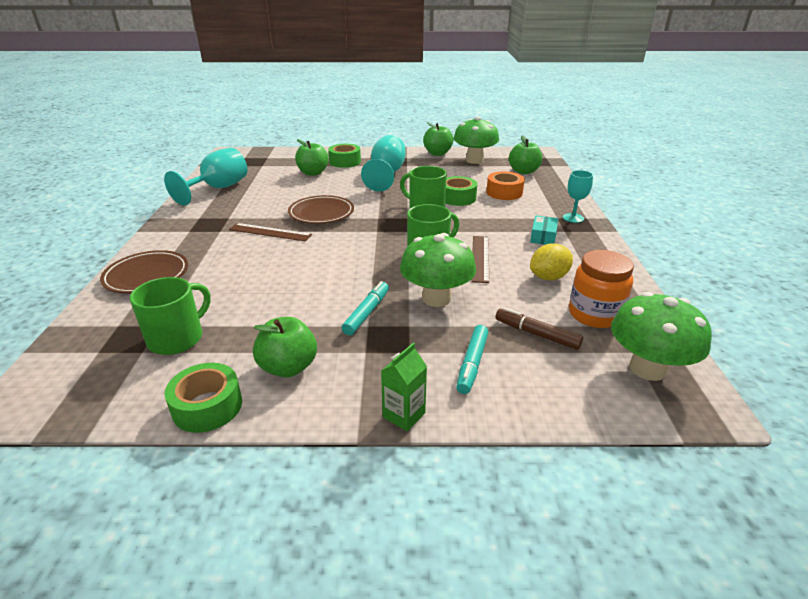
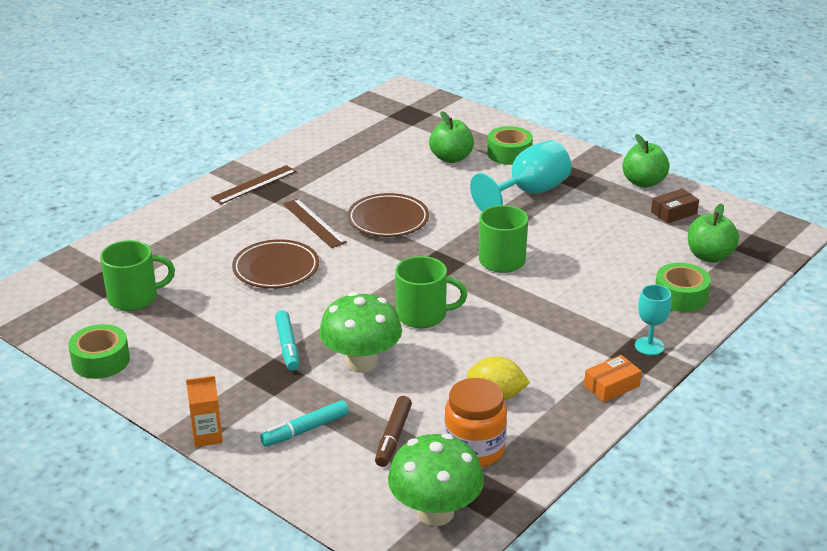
camera: 40 degrees right, 0 degrees up
(147, 276) = (170, 227): brown plate -> brown plate (276, 269)
(218, 189) = (331, 144): turquoise goblet -> none
(288, 367) = (178, 360): green apple -> none
(367, 313) = (287, 346): turquoise marker -> turquoise marker turned 105 degrees clockwise
(404, 415) = (207, 436): green carton -> orange carton
(457, 198) = (559, 260): green tape -> green tape (681, 296)
(474, 160) = (674, 212): green mushroom -> brown box
(480, 258) = (464, 343): brown ruler -> brown ruler (254, 185)
(504, 192) = (628, 277): orange tape -> none
(536, 334) = (393, 437): brown marker -> brown marker turned 150 degrees counterclockwise
(543, 236) = (572, 351): turquoise box -> none
(593, 244) = (611, 386): none -> orange box

